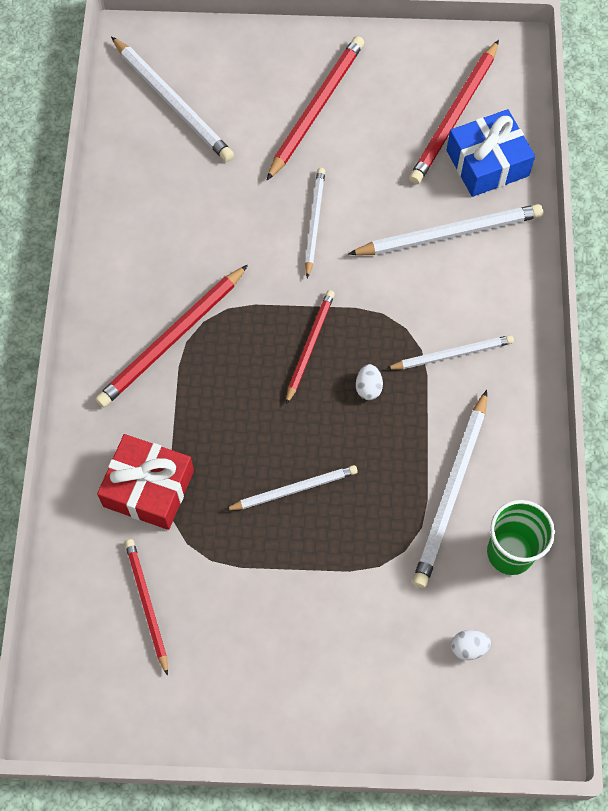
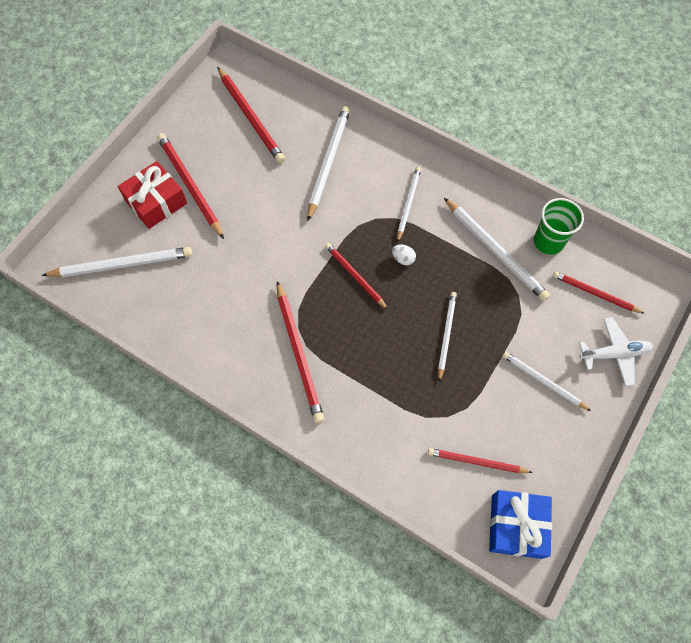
camera: 60 degrees left, 0 degrees up
(148, 488) = (397, 421): red gift -> red gift (156, 202)
(314, 222) = (270, 229): white pencil -> white pencil (543, 381)
(393, 711) = (614, 354): none -> white plane
(468, 647) = (595, 293): white egg -> red pencil
(487, 163) = (295, 118): blue gift -> blue gift (516, 526)

